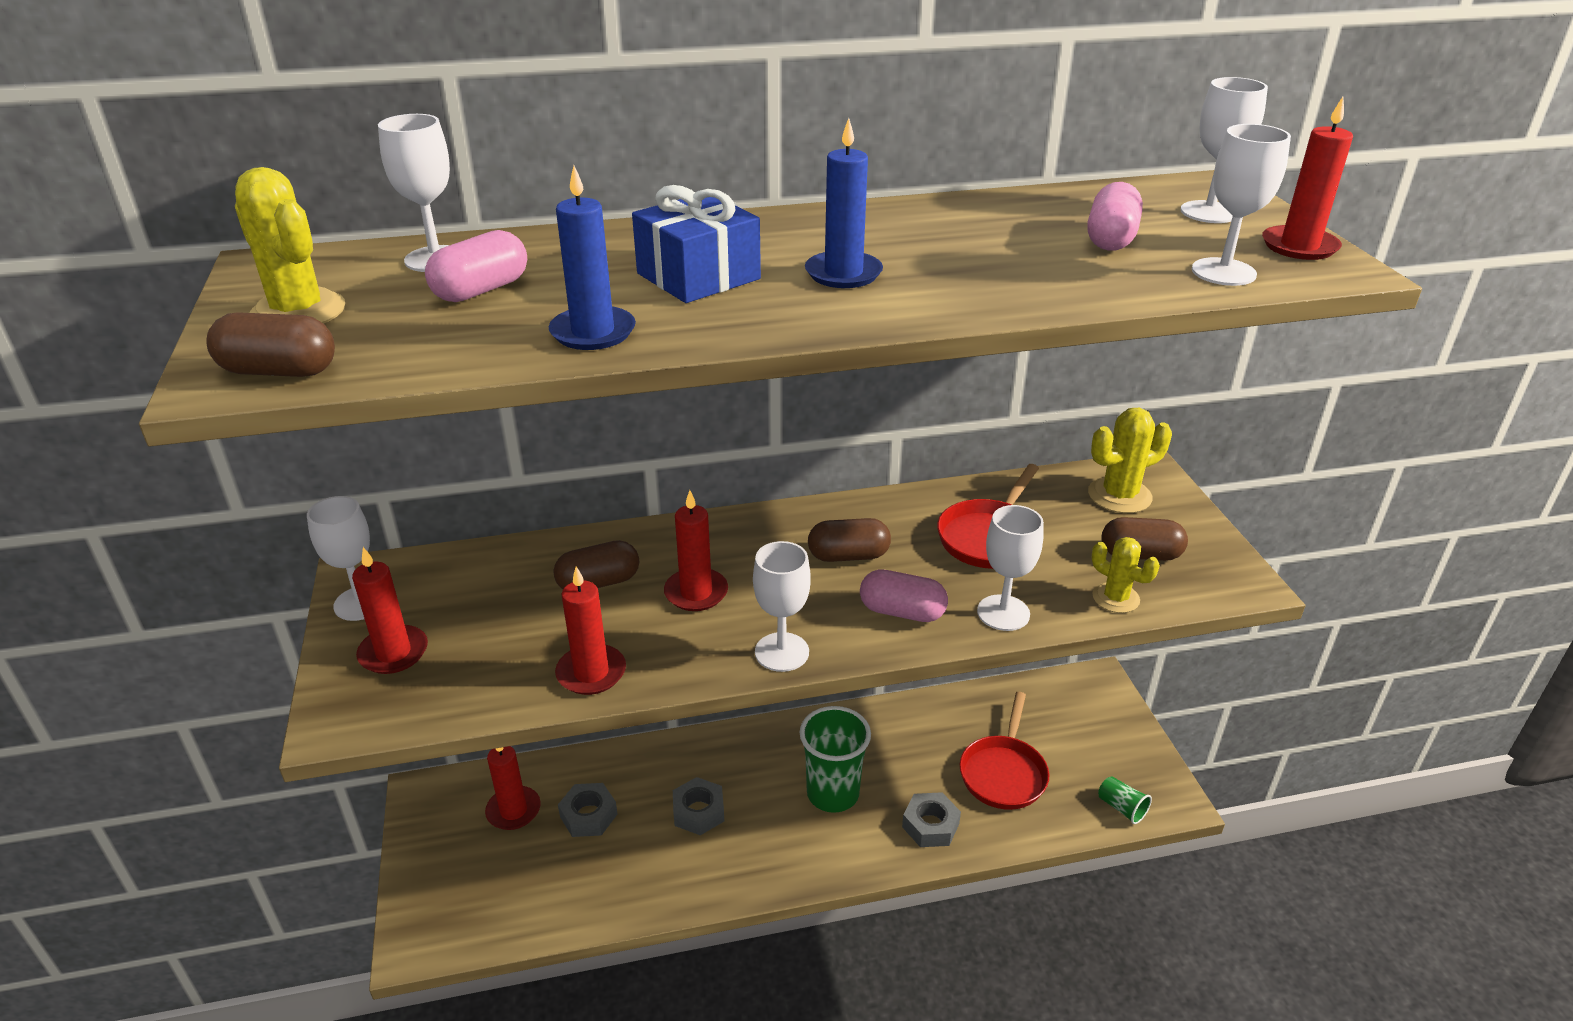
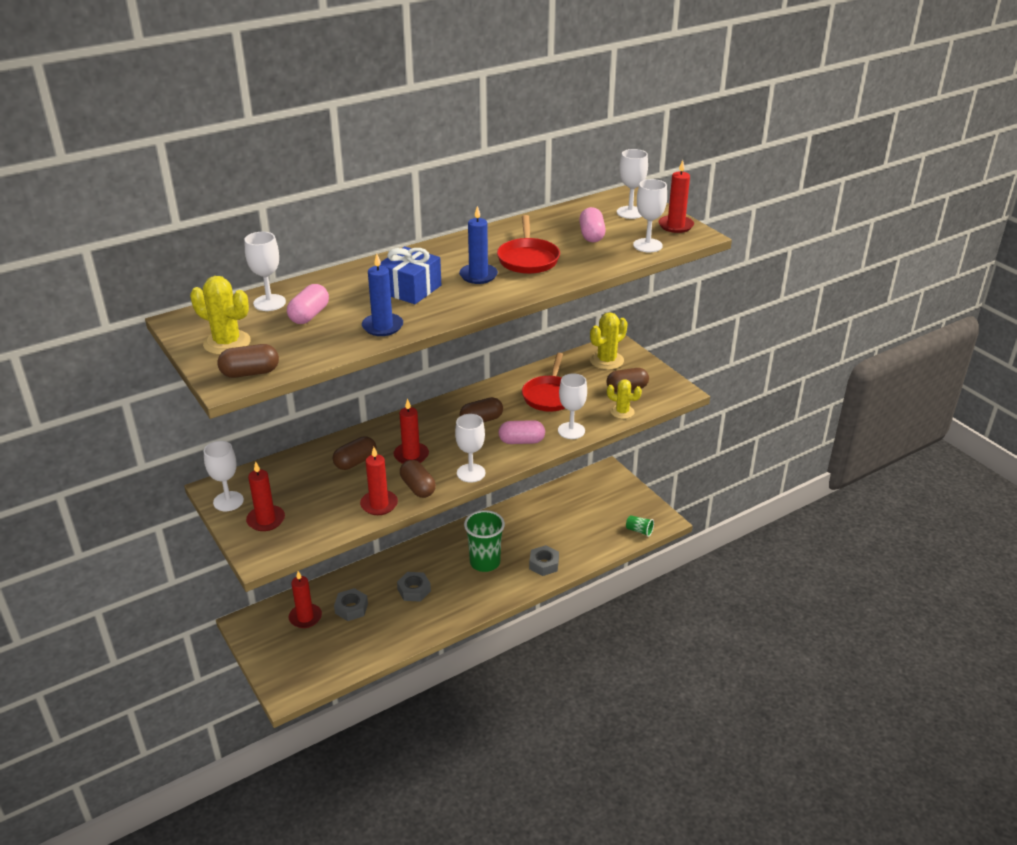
camera: 20 degrees left, 0 degrees up
(674, 657) = (418, 488): none -> brown capsule
(1003, 773) = (573, 529): red pan -> red pan (528, 259)

